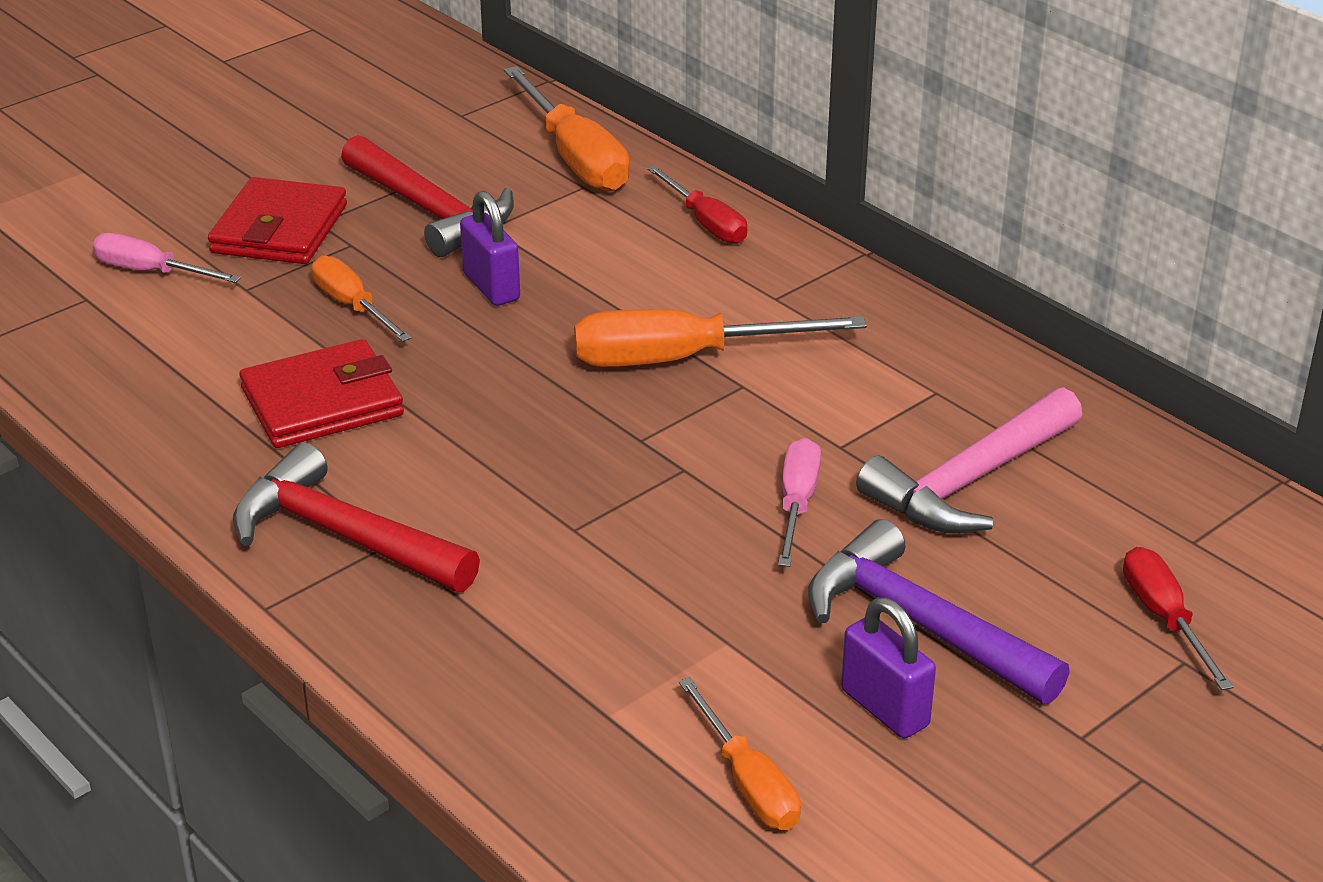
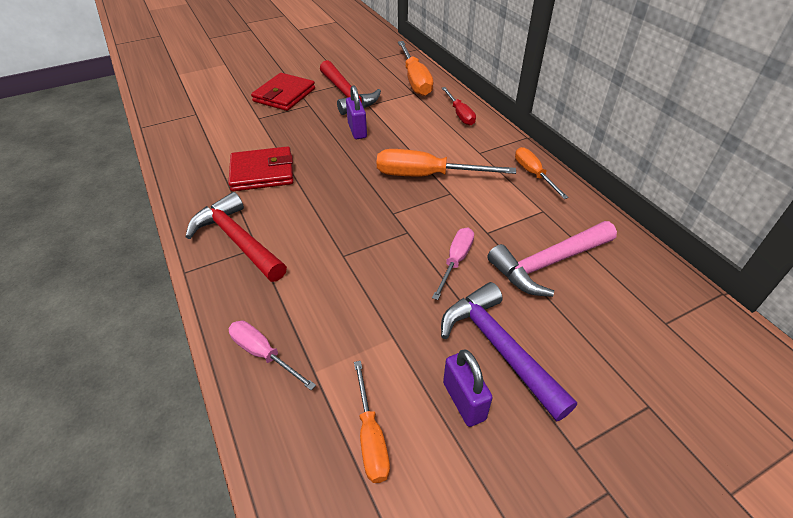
camera: 15 degrees right, 10 degrees up
(151, 272) = (226, 106): pink screwdriver -> pink screwdriver (263, 354)
(352, 306) = (296, 131): orange screwdriver -> orange screwdriver (533, 174)
(1164, 618) = (641, 372): red screwdriver -> none

